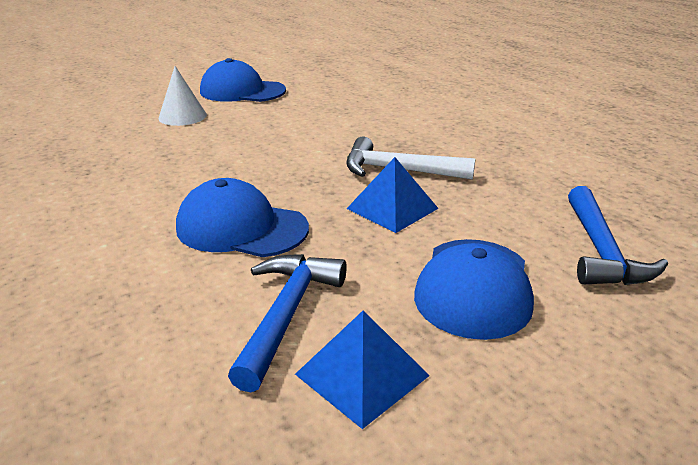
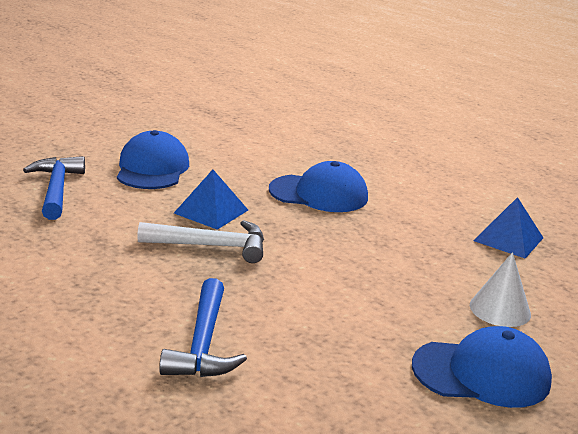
camera: 165 degrees right, 5 degrees down
(287, 315) = (258, 155): blue hammer -> blue hammer (203, 343)
(362, 374) = (212, 139): blue pyramid -> blue pyramid (508, 239)

